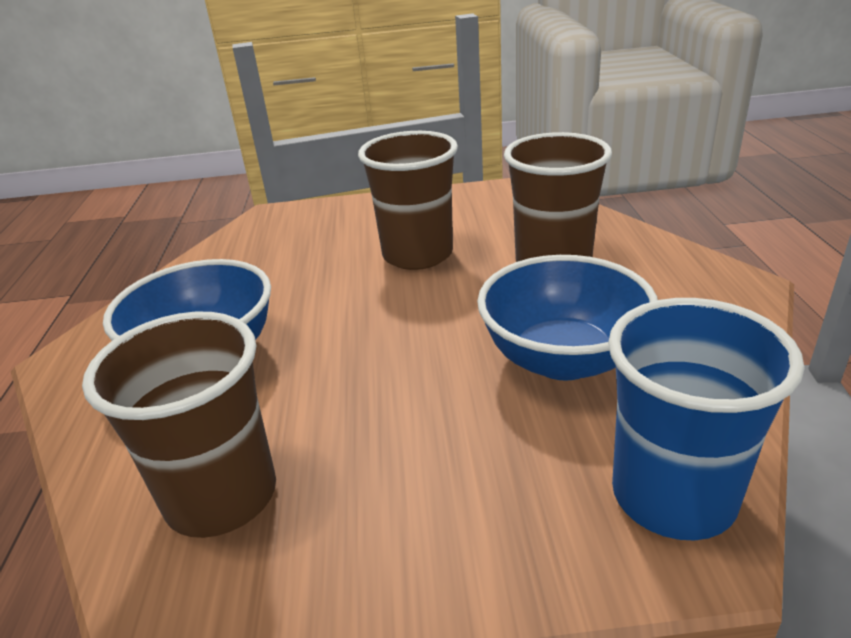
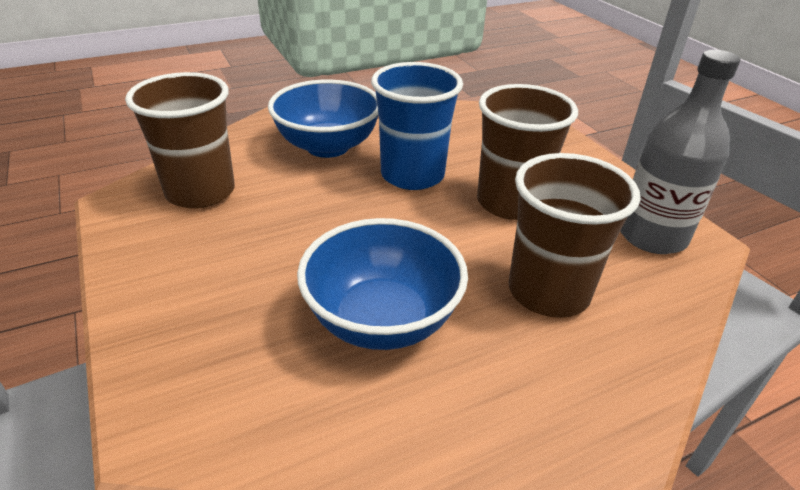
camera: 65 degrees right, 5 degrees up
(502, 204) = (652, 235): none -> grey bottle
(673, 496) = (215, 410): blue cup -> blue cup (412, 175)

